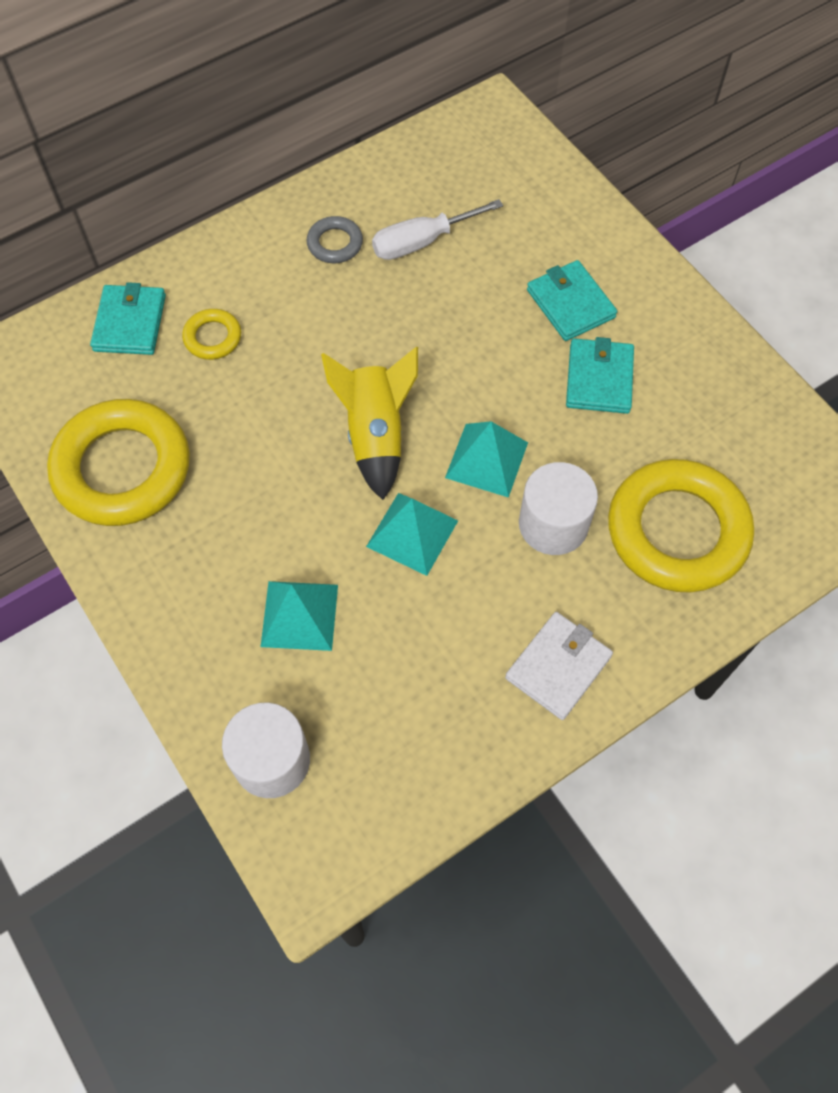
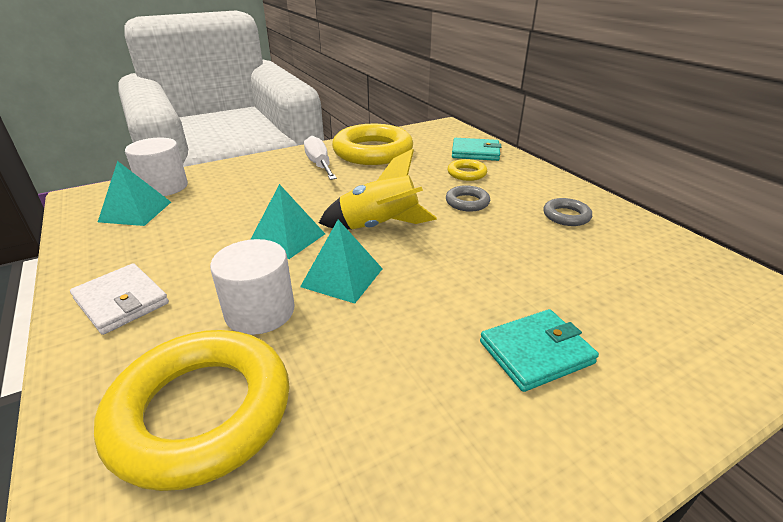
camera: 95 degrees right, 30 degrees down
(299, 615) = (249, 196): turquoise pyramid -> turquoise pyramid (135, 211)
(304, 340) = (467, 202): none -> grey ring
(421, 242) = (586, 256): white screwdriver -> white screwdriver (319, 164)
(599, 379) = (428, 365): turquoise wallet -> none

